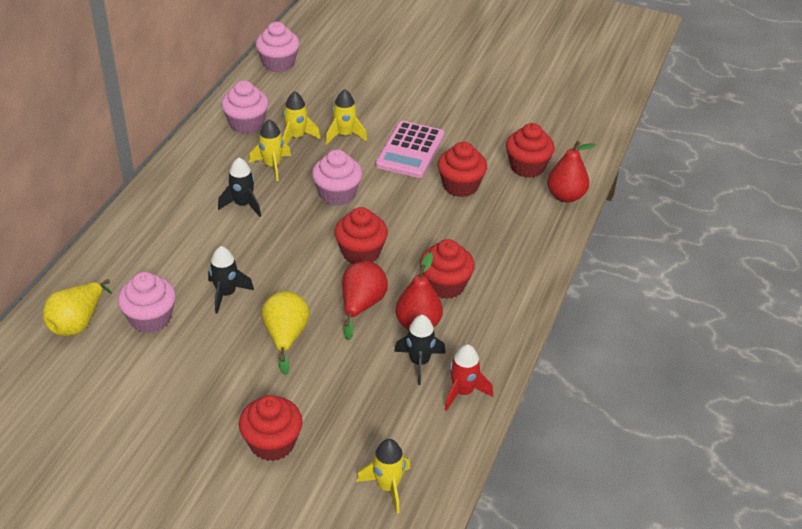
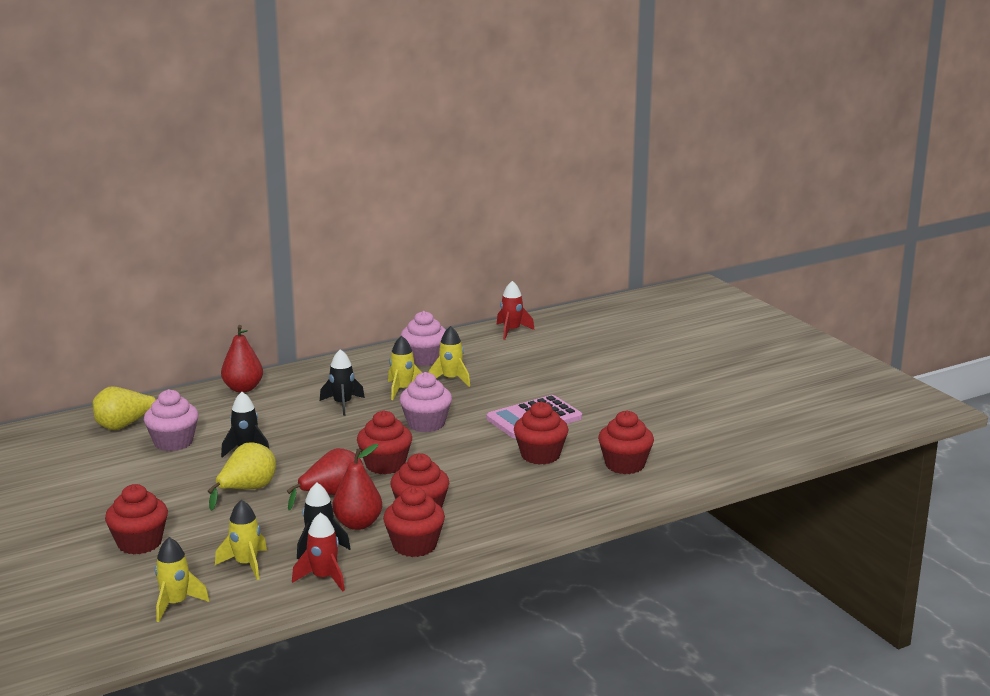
camera: 40 degrees right, 20 degrees down
(278, 63) = (511, 331): pink cupcake -> red rocket
(345, 135) = (493, 391): yellow rocket -> yellow rocket (246, 564)
(485, 322) = (414, 545): none -> red cupcake
(566, 196) = (628, 496): red pear -> red pear (243, 388)

